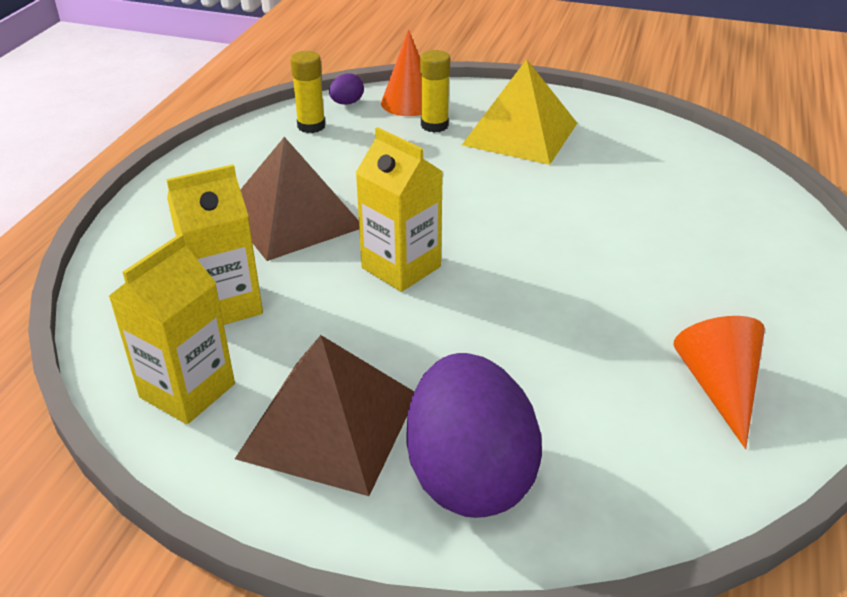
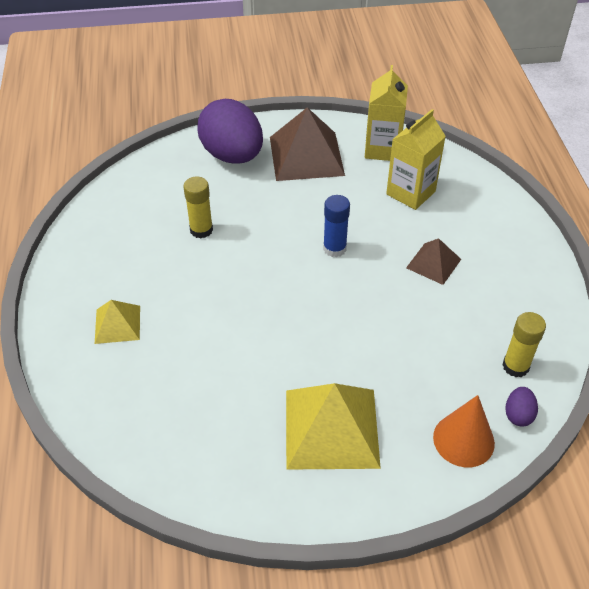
camera: 155 degrees right, 10 degrees up
(293, 217) = (433, 263): brown pyramid -> brown pyramid, size x0.54
(401, 267) = (334, 248): yellow carton -> blue glue stick
(434, 125) = (414, 410): yellow glue stick -> yellow glue stick (201, 230)
(718, 387) = (124, 231): orange cone -> none
(736, 266) = (117, 324): none -> yellow pyramid

